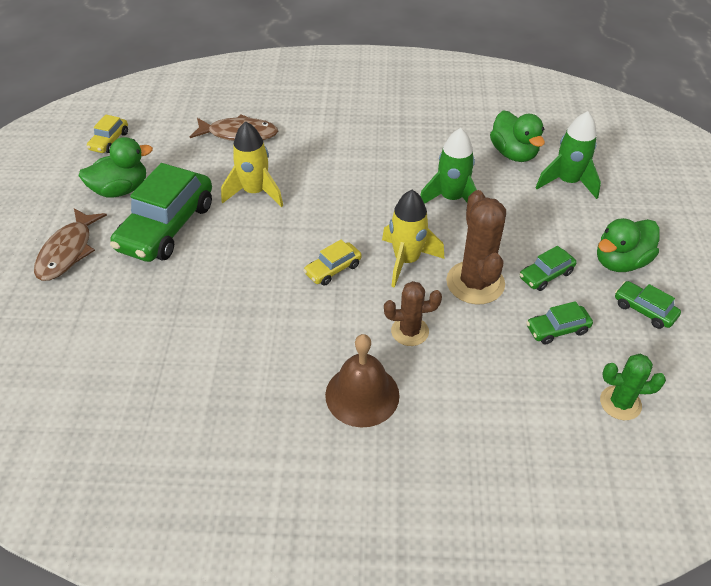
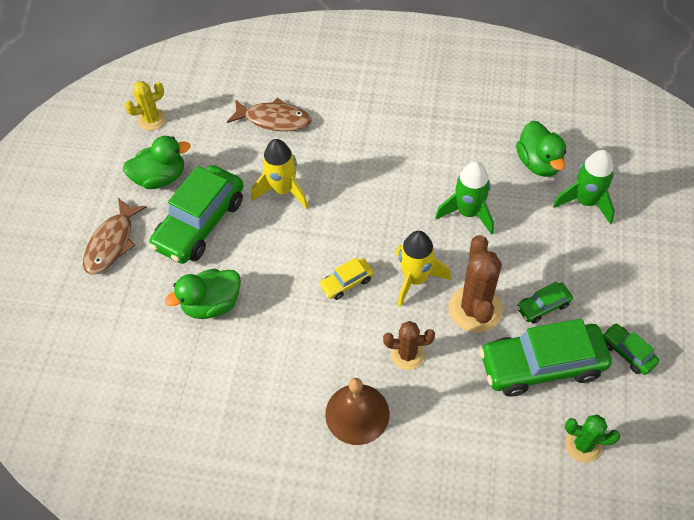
camera: 10 degrees right, 10 degrees up
(109, 141) = (152, 119): yellow car -> yellow cactus
(557, 329) = (542, 365): green car -> green car, size x2.13
(620, 262) = (617, 298): green duck -> green duck (212, 304)

